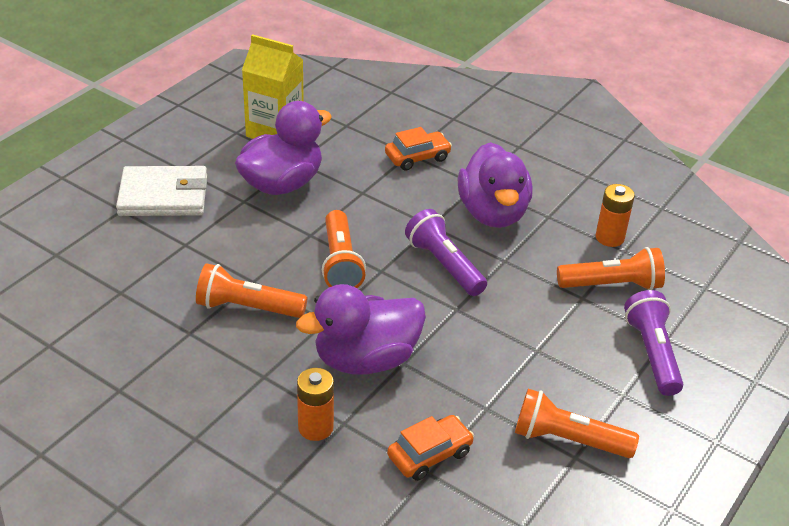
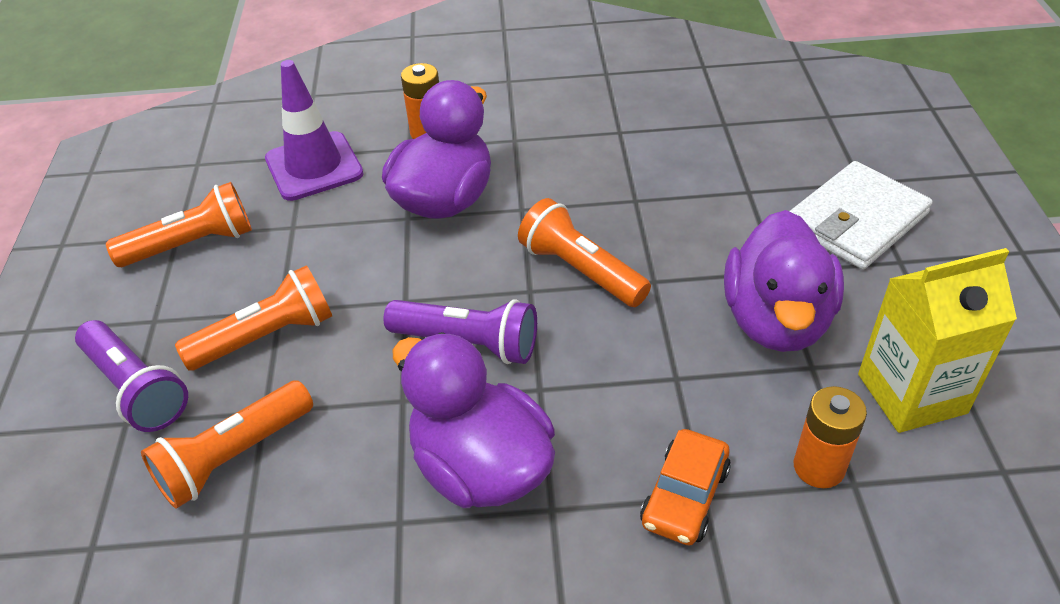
camera: 145 degrees right, 5 degrees up
(247, 308) = (604, 176): orange flashlight -> orange flashlight (266, 336)
(429, 454) = (314, 166): orange car -> purple traffic cone
(609, 237) = (279, 545): orange battery -> orange battery (819, 467)

